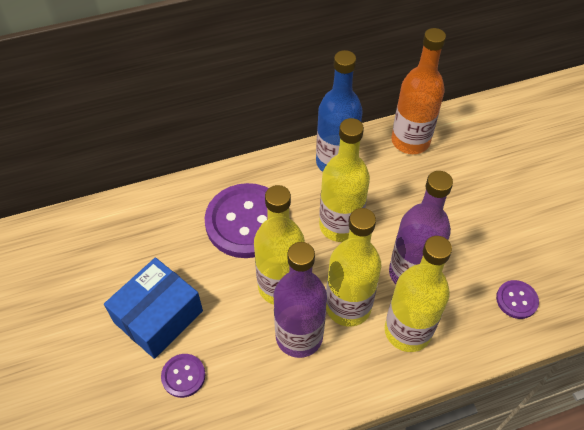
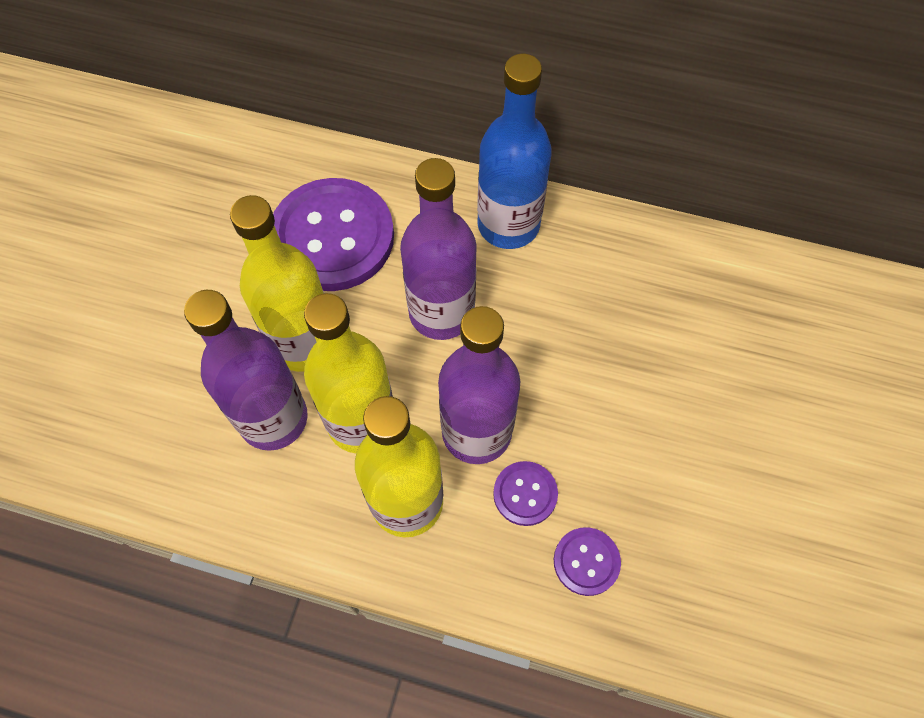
camera: 35 degrees right, 10 degrees up
(158, 316) = (143, 290): blue box -> none
(183, 376) = (112, 377): purple button -> purple button (525, 494)
(340, 225) = (441, 312): yellow bottle -> purple bottle
(410, 141) = (636, 254): orange bottle -> none

